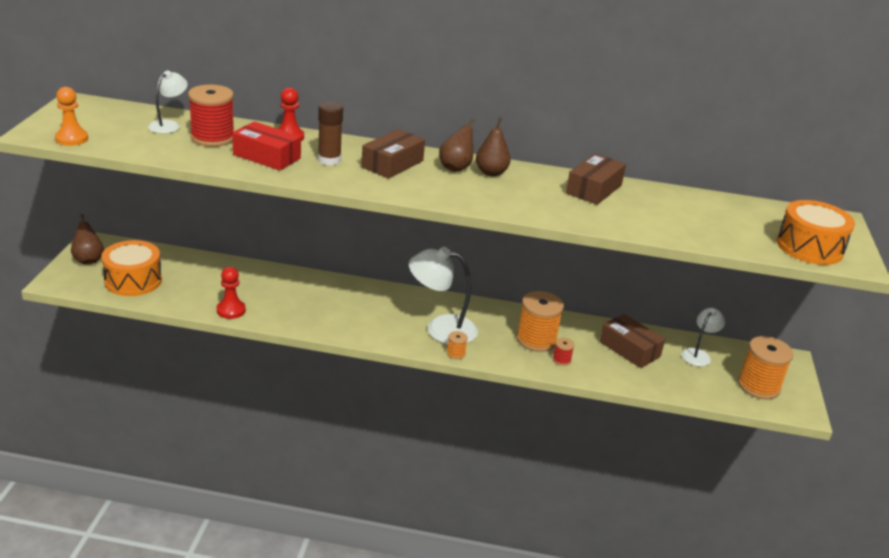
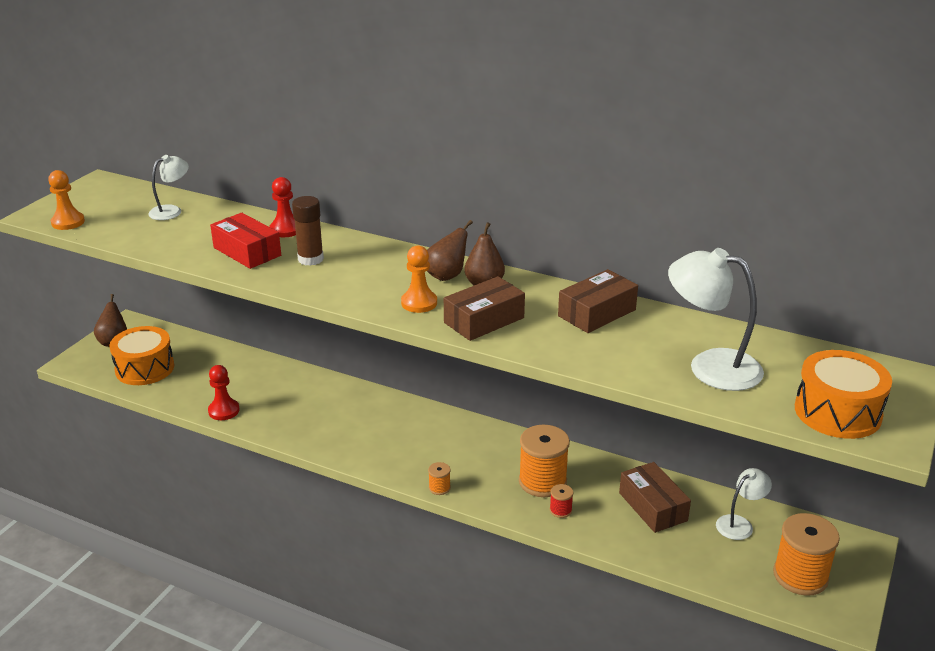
camera: 20 degrees right, 0 degrees up
(212, 138) = (205, 227): red spool -> none
(392, 164) = (377, 267): brown box -> brown box (484, 320)
(441, 328) = (437, 455): white lamp -> white lamp (710, 366)
(447, 190) = (419, 303): none -> orange pawn

